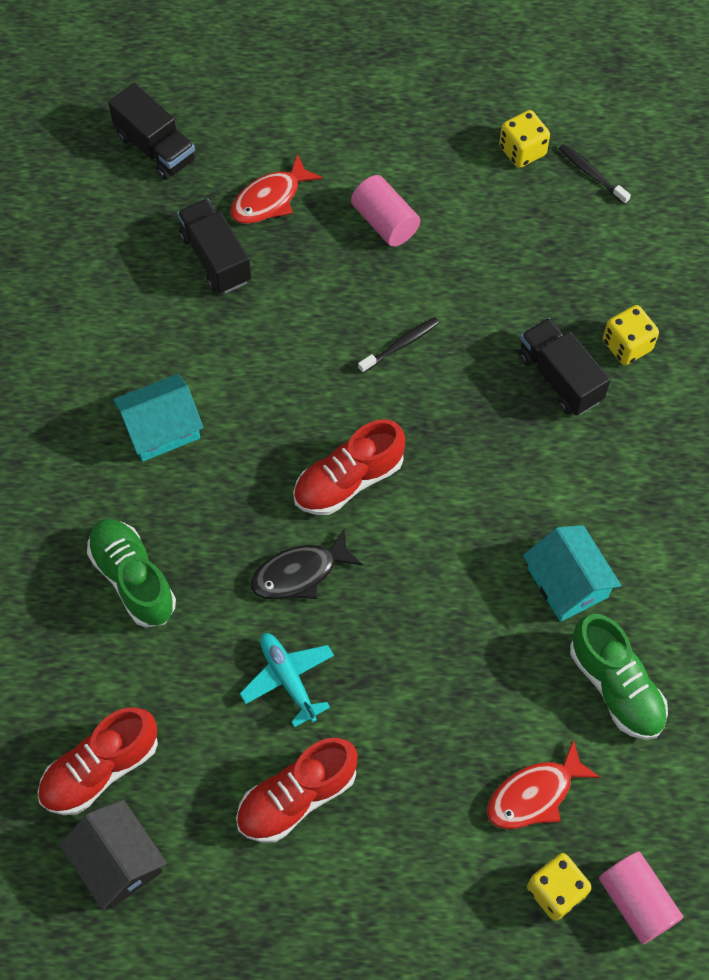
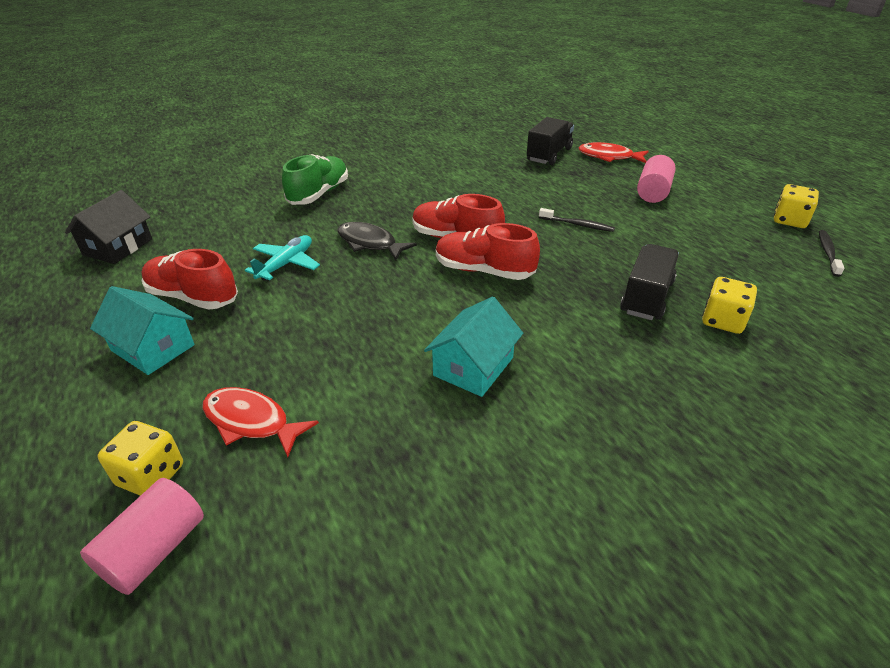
camera: 60 degrees right, 25 degrees down
(100, 769) = (183, 222): red shoe -> red shoe (484, 271)
(155, 148) = (588, 123): black truck -> none
(161, 428) = (424, 173): turquoise house -> turquoise house (153, 348)
(615, 686) = (395, 436): green shoe -> none

